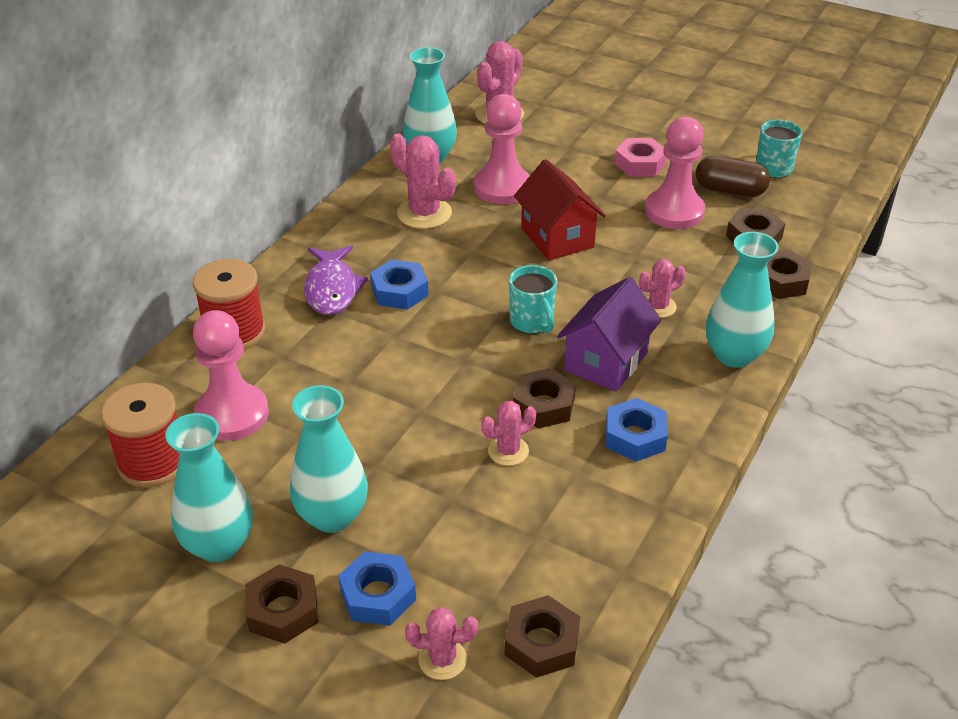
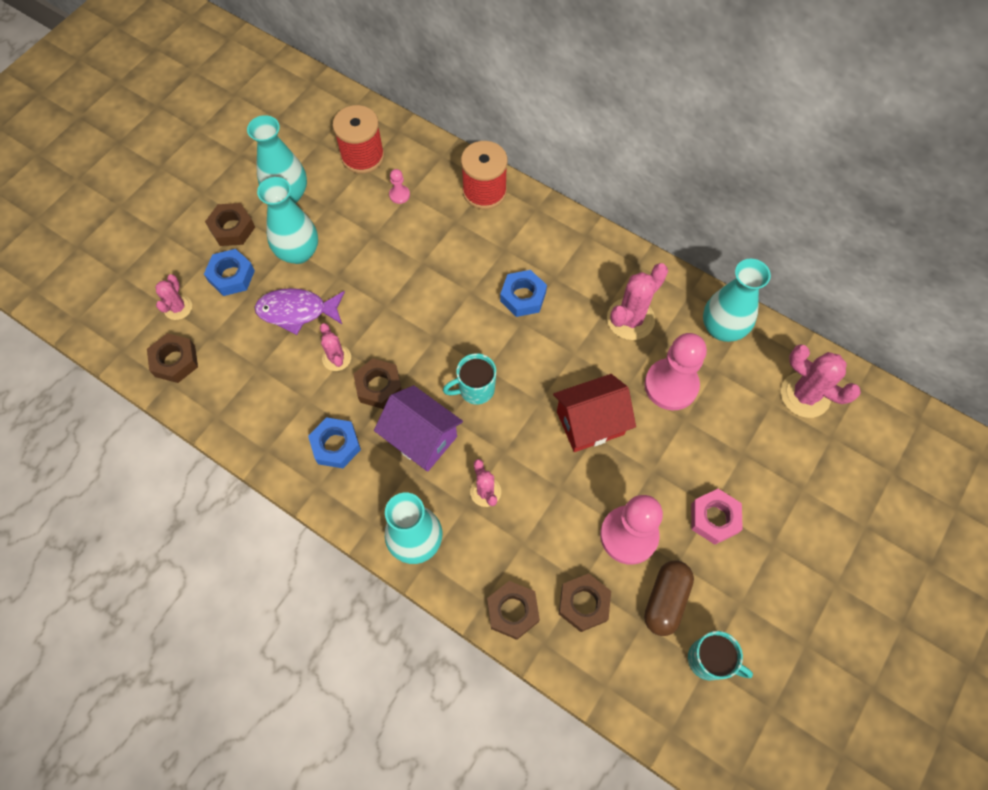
camera: 95 degrees right, 25 degrees up
(232, 414) = (399, 195): pink pawn -> pink pawn, size x0.43
(332, 289) = (529, 251): purple fish -> purple fish (297, 311)

